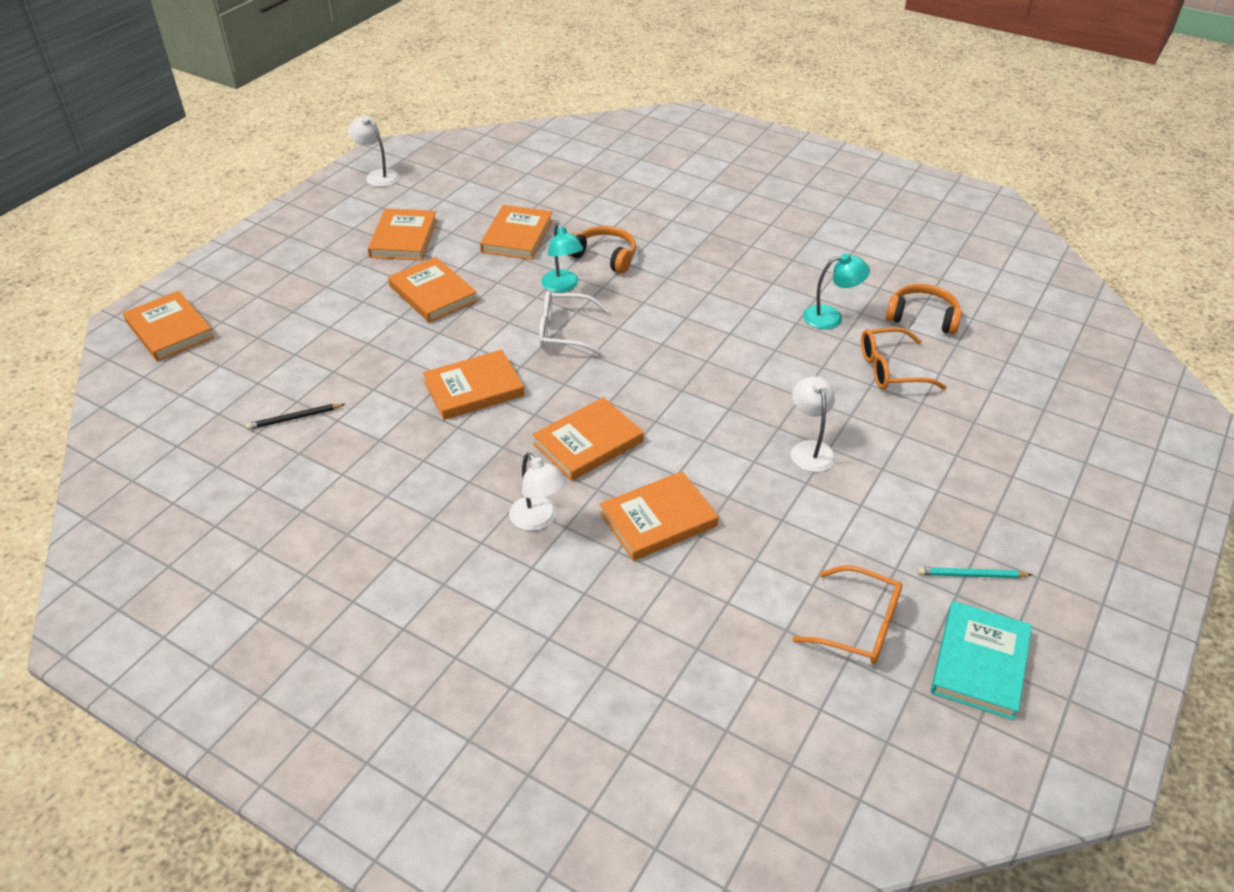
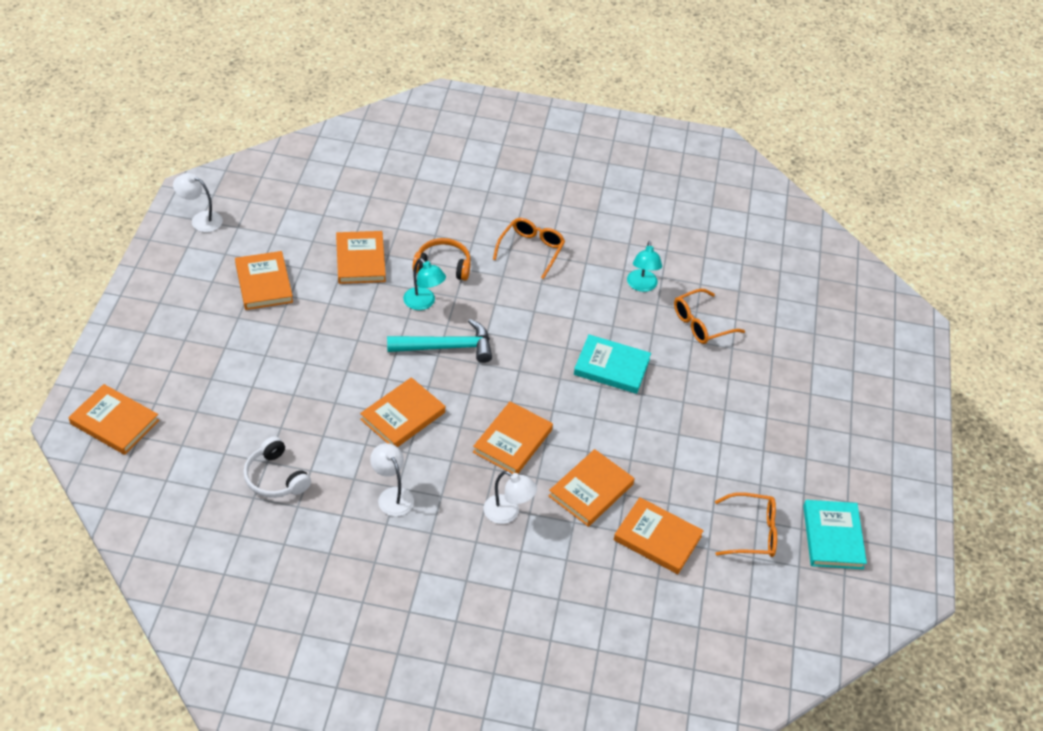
camera: 25 degrees left, 5 degrees up
(295, 418) = (275, 477): black pencil -> white headphones
(433, 294) = (321, 334): orange book -> orange book (657, 538)
(564, 332) = (447, 347): white glasses -> turquoise hammer
(713, 259) = (531, 250): none -> orange glasses
(752, 391) = (611, 367): none -> turquoise book
(810, 449) = (671, 406): white lamp -> white lamp (392, 495)
(831, 317) = (642, 286): turquoise lamp -> turquoise lamp turned 120 degrees clockwise
(922, 317) = (707, 271): orange headphones -> none
(971, 575) = (808, 476): turquoise pencil -> none

